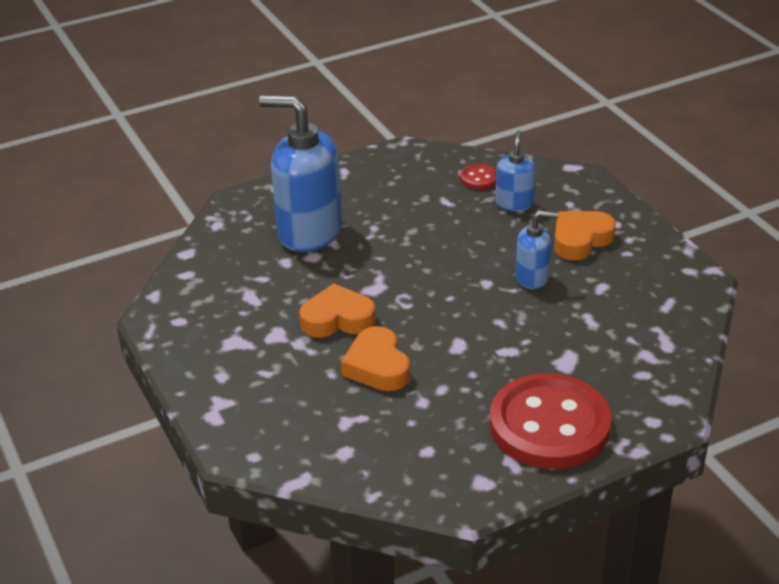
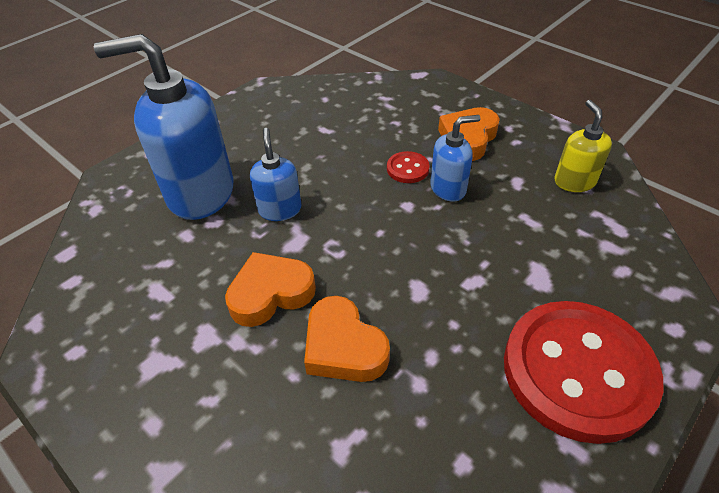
camera: 20 degrees left, 10 degrees up
(479, 178) = (344, 101): red button -> red button (407, 169)
(514, 203) = (388, 117): blue soap dispenser -> blue soap dispenser (280, 209)
(656, 299) = (574, 181): none -> yellow soap dispenser

